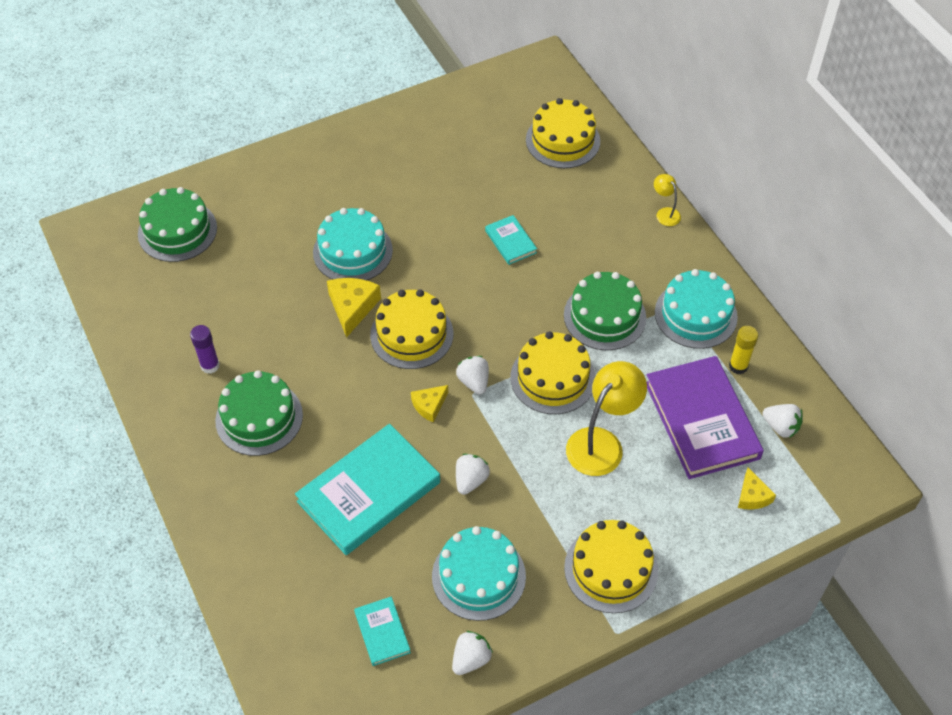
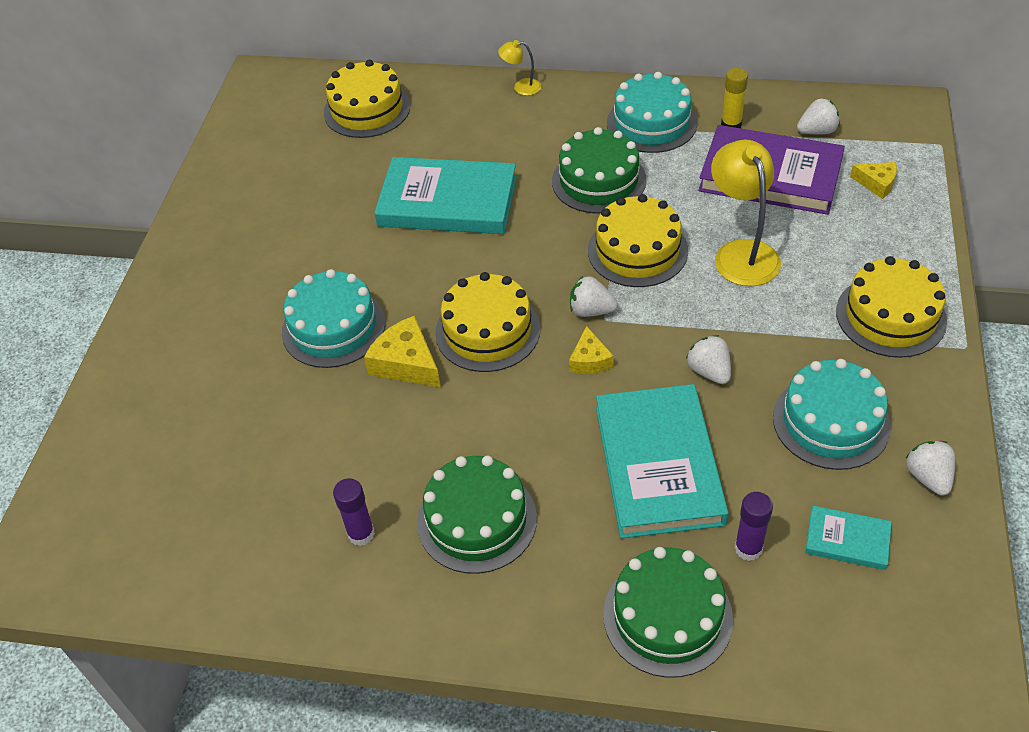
camera: 50 degrees left, 5 degrees down
(177, 231) = (135, 473): green cake -> green cake (667, 616)
(336, 577) = (748, 548): none -> purple glue stick
(510, 242) = (447, 202): turquoise book -> turquoise book, size x2.15

